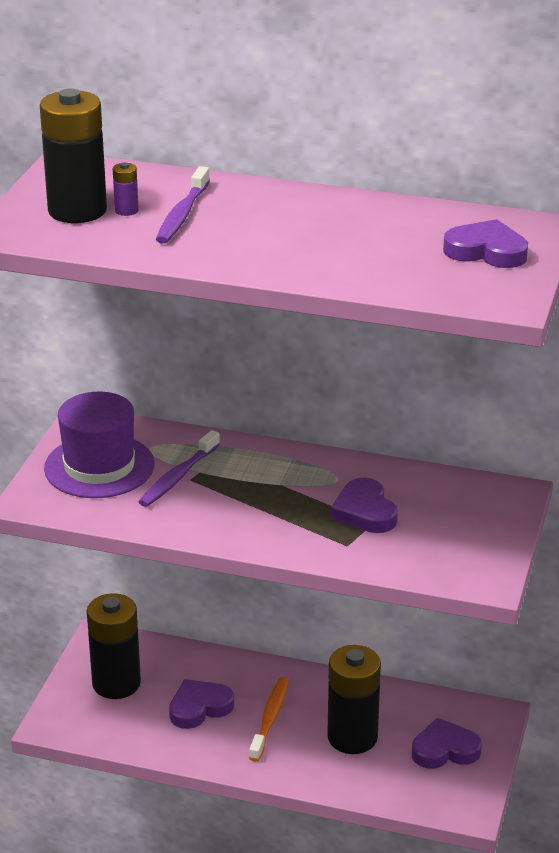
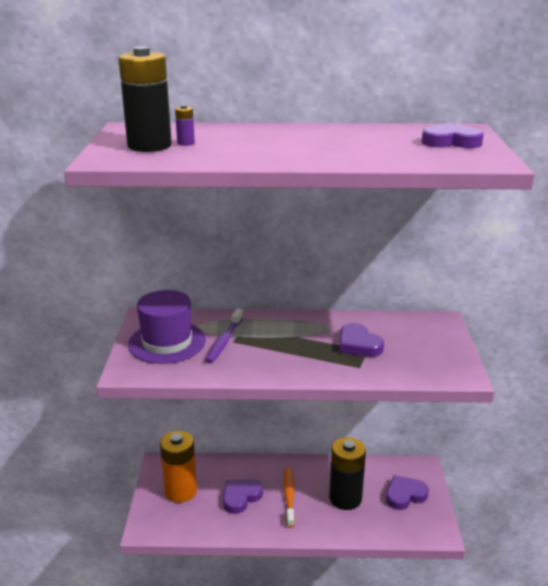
camera: 15 degrees left, 5 degrees down
(116, 683) = (181, 491): black battery -> orange battery
(182, 214) = (227, 142): purple toothbrush -> none

